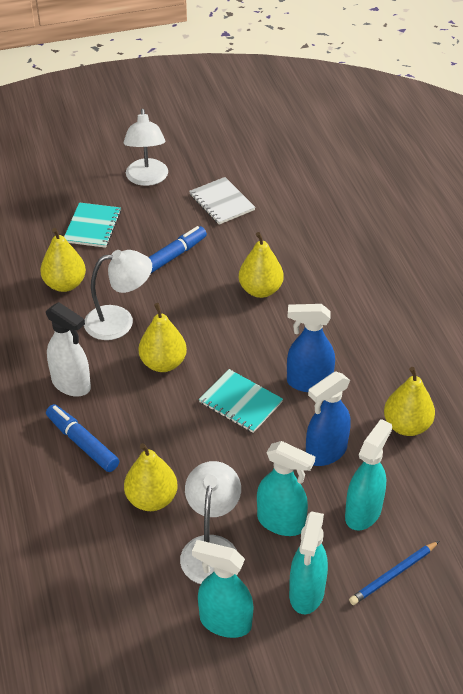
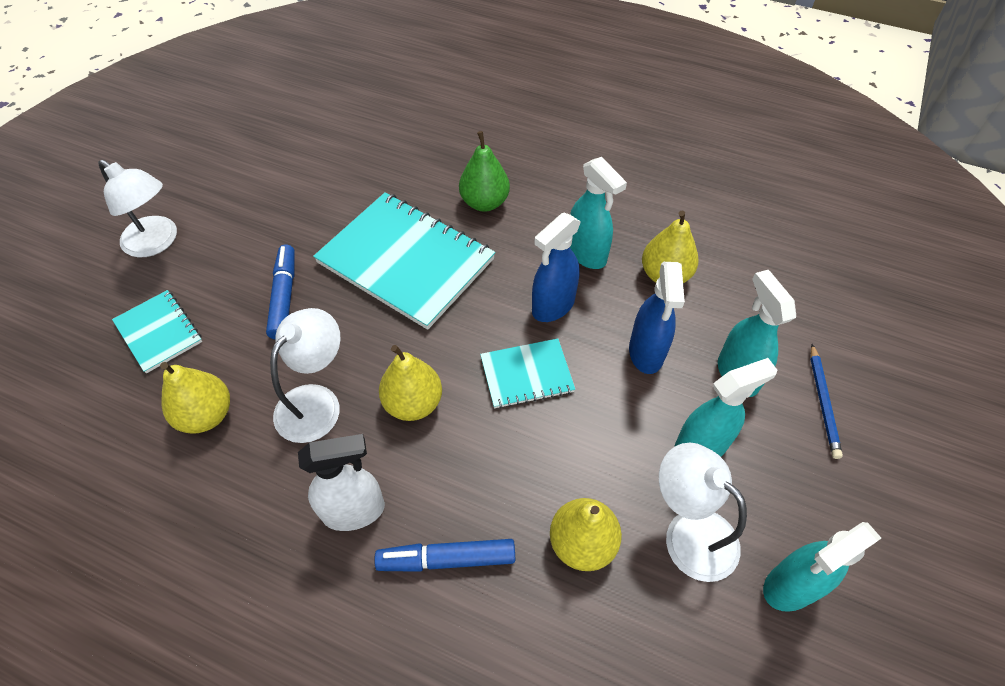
camera: 50 degrees left, 10 degrees up
(222, 202) = (264, 211): white notebook -> none
(260, 290) = (406, 261): yellow pear -> turquoise notebook
(306, 593) = (800, 486): turquoise spray bottle -> turquoise spray bottle (586, 254)
(355, 294) = (484, 202): none -> green pear

